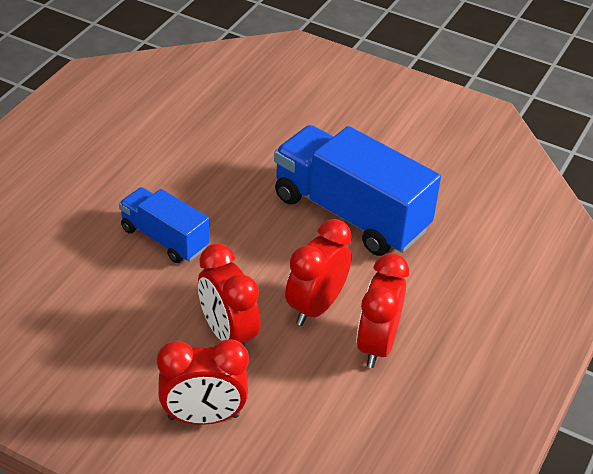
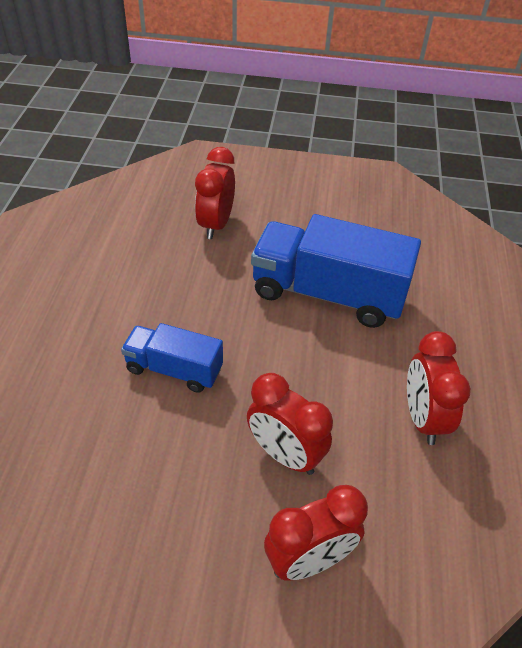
camera: 20 degrees left, 5 degrees up
(315, 307) = (349, 397): red clock -> red clock (216, 224)

